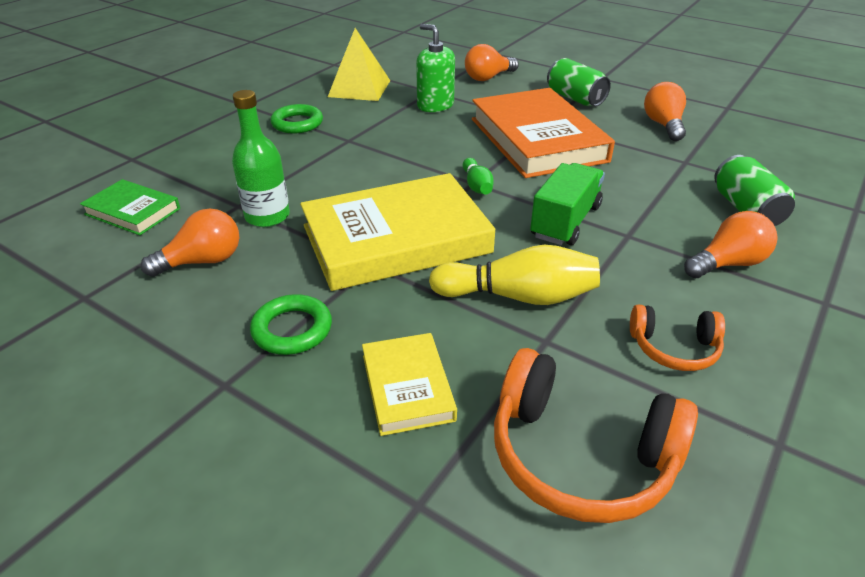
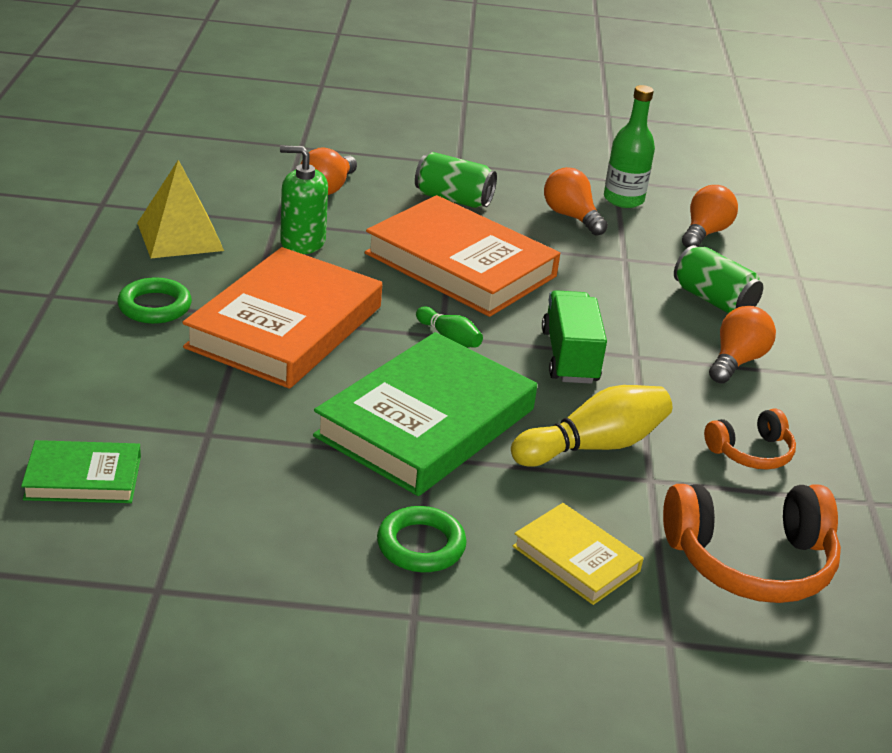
camera: 35 degrees left, 5 degrees down
(203, 261) = (245, 509): orange light bulb -> orange light bulb (704, 233)
(267, 216) = (258, 437): green bottle -> green bottle (623, 199)
(366, 152) = (285, 327): none -> orange book
(396, 239) = (426, 423): yellow book -> green book

